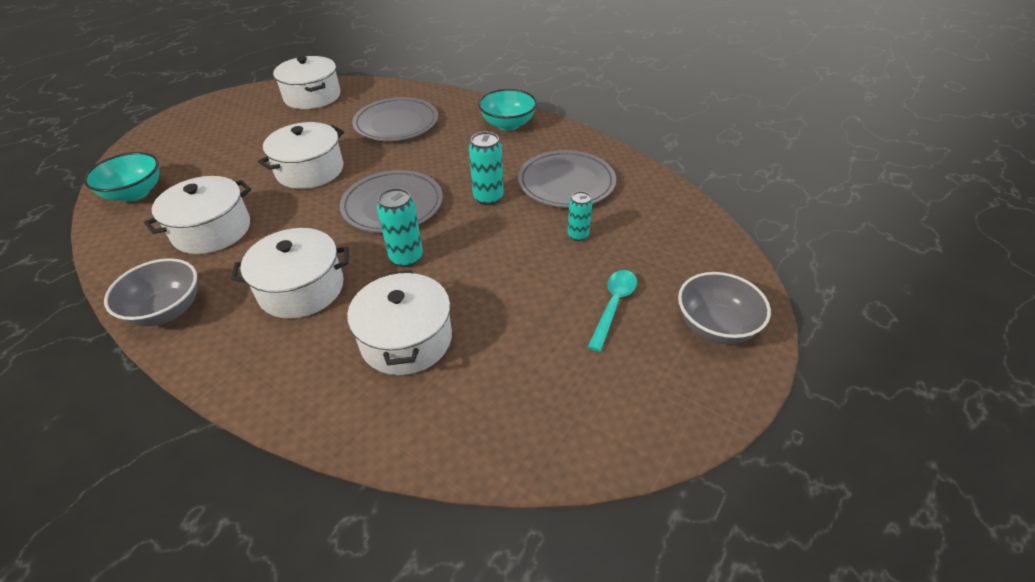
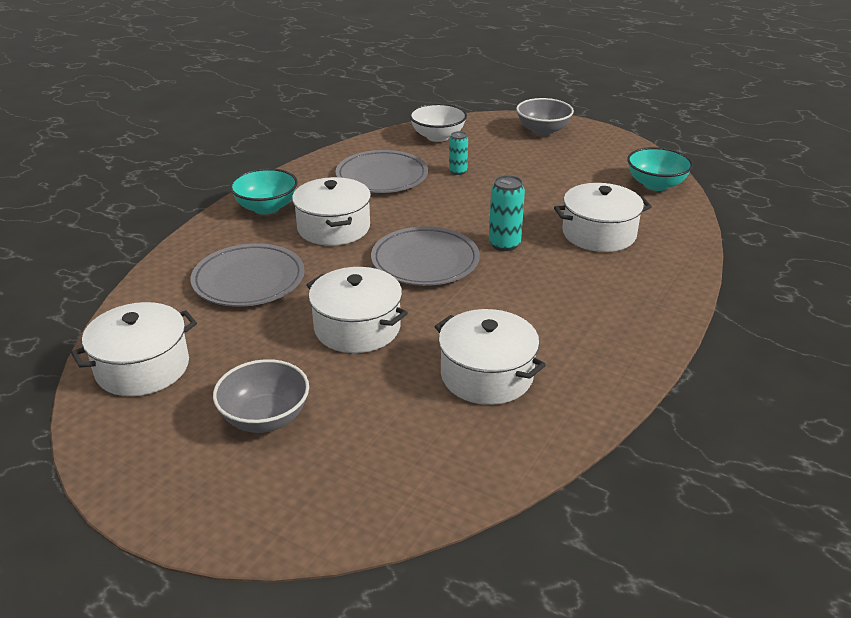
camera: 95 degrees left, 10 degrees down
(135, 193) = (416, 478): turquoise bowl -> turquoise bowl (655, 185)
(167, 311) = (618, 368): grey bowl -> grey bowl (265, 418)
(301, 289) = (561, 293): white pot -> white pot (333, 228)
(488, 198) = (408, 211): turquoise can -> none
(613, 306) = (535, 160): turquoise spoon -> none
(674, 224) = (437, 137): none -> white bowl

